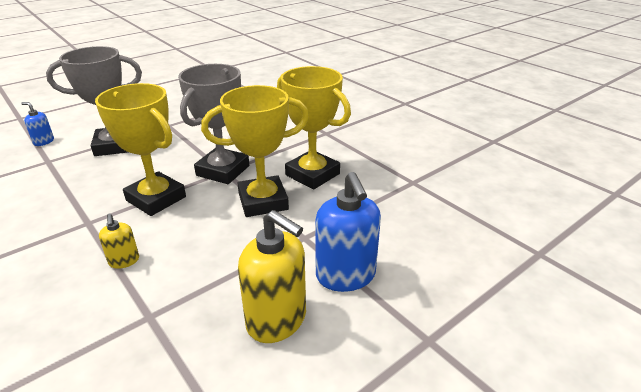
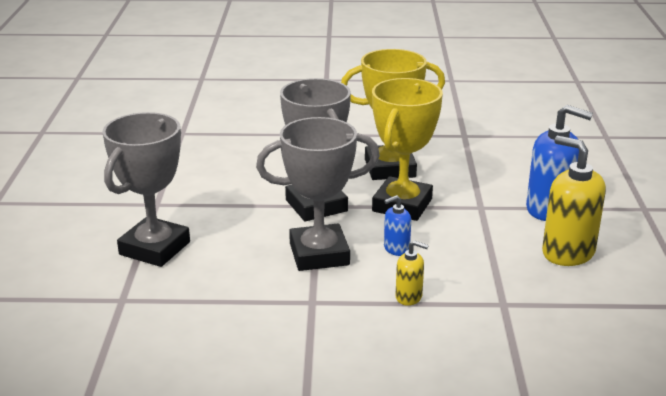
camera: 50 degrees left, 5 degrees down
(44, 142) = (56, 292): blue soap dispenser -> blue soap dispenser (396, 249)
(156, 199) = (319, 254): yellow trophy -> grey trophy
(277, 320) = (567, 252): yellow soap dispenser -> yellow soap dispenser turned 120 degrees counterclockwise

